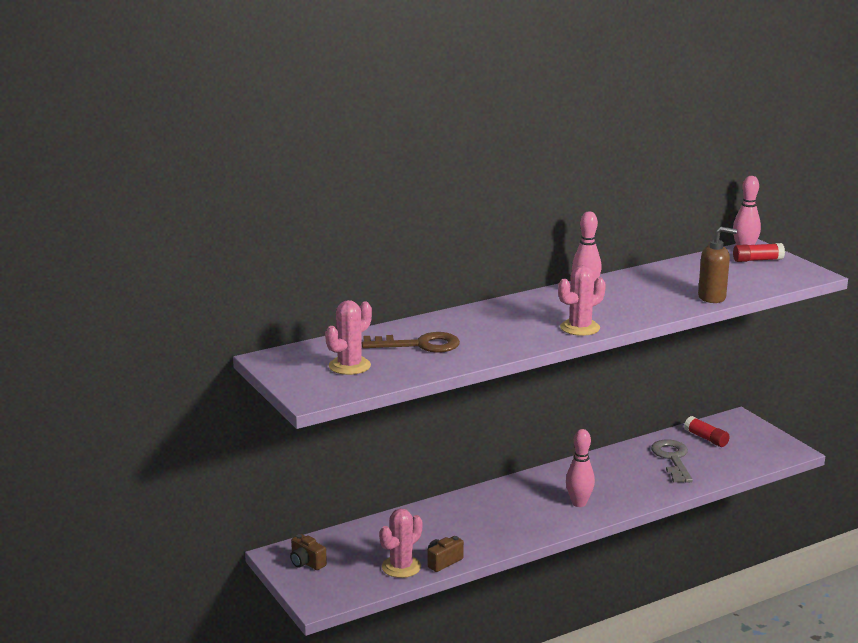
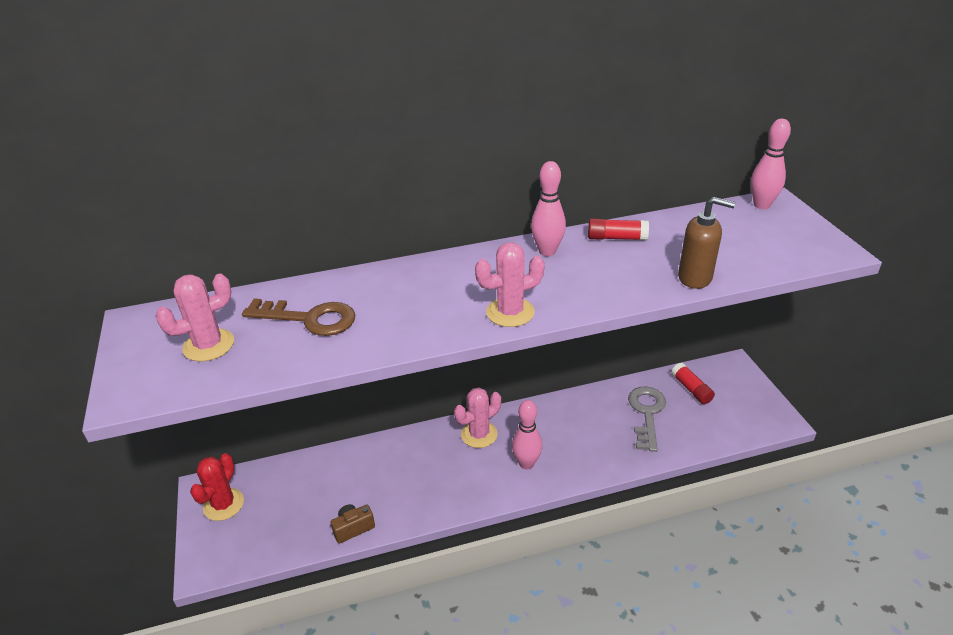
camera: 15 degrees right, 15 degrees up
(306, 563) = (223, 504): brown camera -> red cactus
(401, 567) = (309, 528): pink cactus -> pink cactus (479, 434)
(757, 260) = (773, 221): red glue stick -> red glue stick (616, 238)

